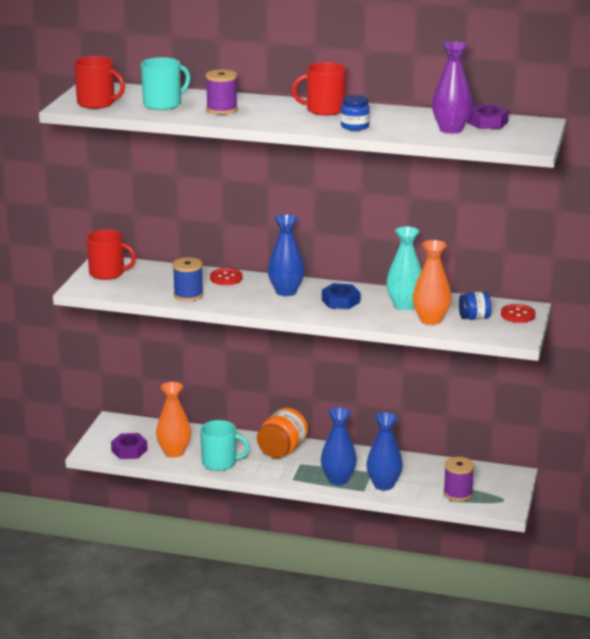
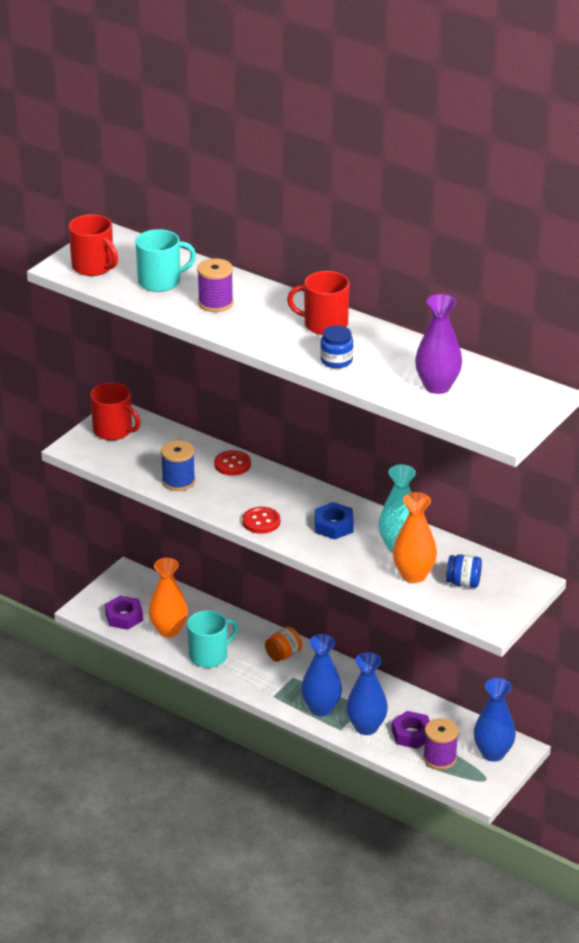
camera: 20 degrees right, 10 degrees up
(220, 463) = (209, 656): turquoise mug -> turquoise mug turned 60 degrees counterclockwise
(282, 450) = (283, 655): orange jar -> orange jar, size x0.61
(286, 291) = (284, 498): blue vase -> blue vase (493, 753)
(487, 122) = (487, 382): purple nut -> purple nut (412, 734)
(518, 315) = (515, 589): red button -> red button (261, 522)

